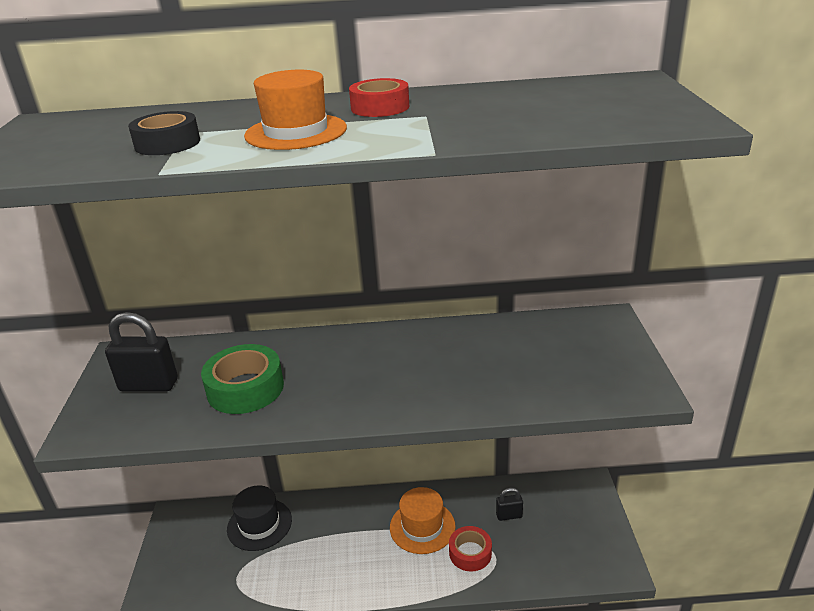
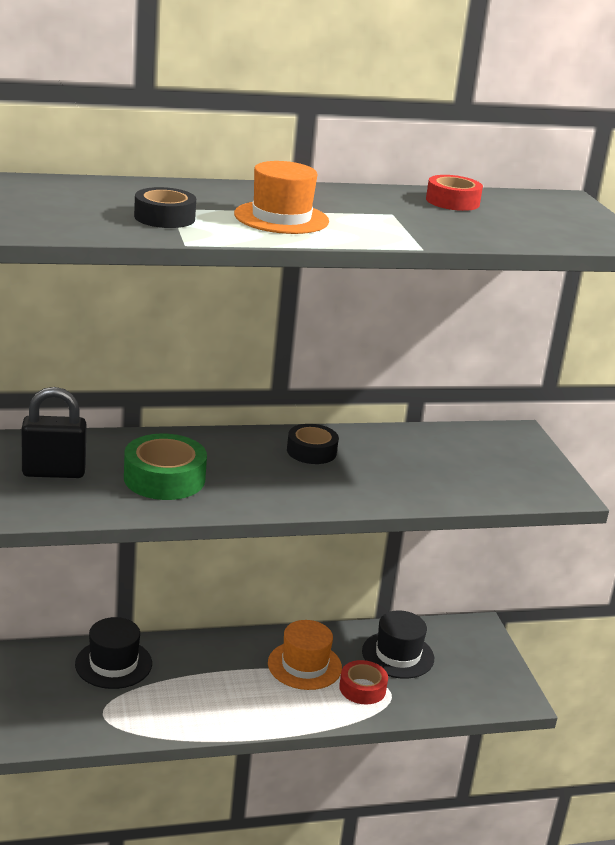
camera: 15 degrees left, 5 degrees down
(380, 107) = (343, 201): red tape -> red tape (452, 201)
(396, 351) = (311, 451): none -> black tape
(509, 515) = (398, 655): black padlock -> black hat

